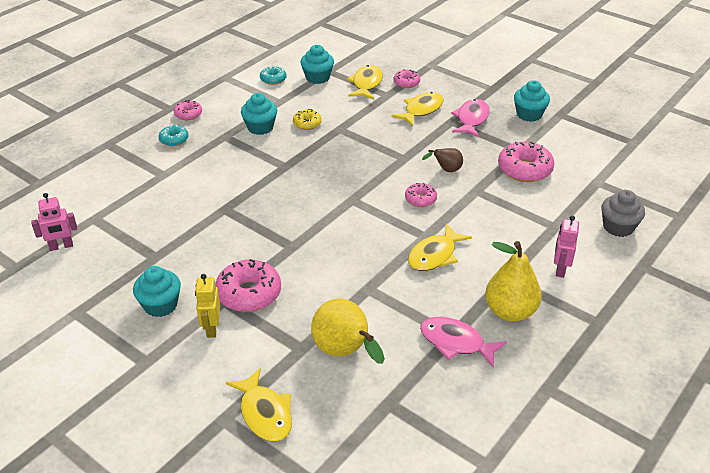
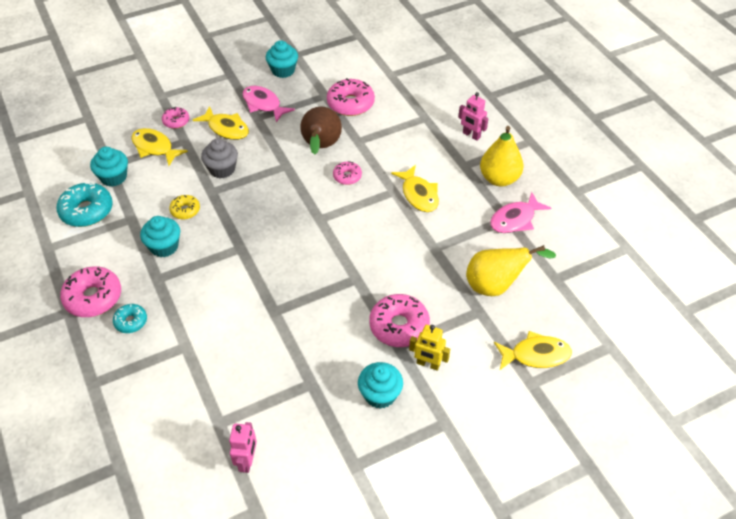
camera: 65 degrees left, 10 degrees up
(188, 114) = (93, 297): pink donut -> pink donut, size x1.79
(273, 79) = (87, 211): turquoise donut -> turquoise donut, size x1.79
(421, 110) = (226, 128): yellow fish -> yellow fish turned 150 degrees clockwise
(446, 170) = (321, 147): brown pear -> brown pear, size x1.84
(618, 227) = (445, 88): grey cupcake -> grey cupcake (222, 169)

